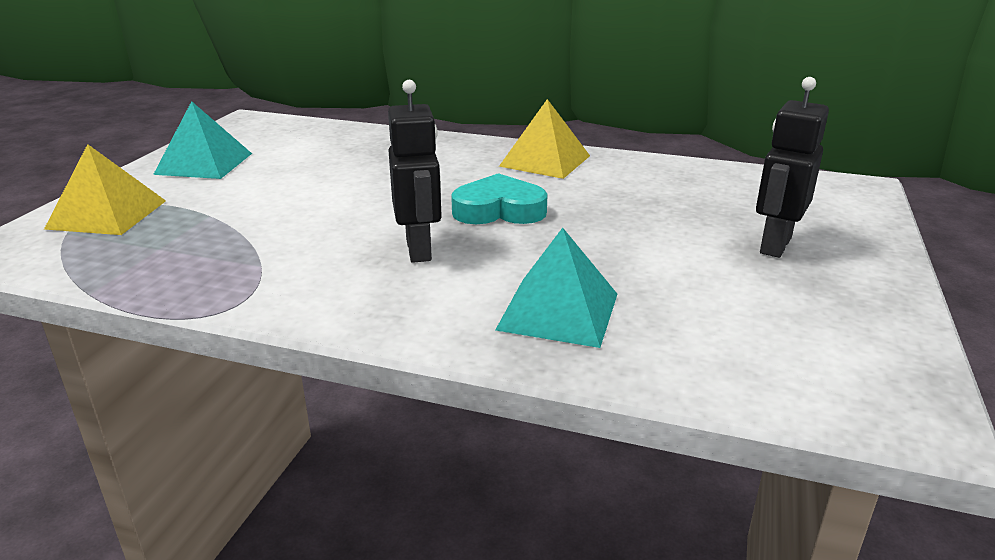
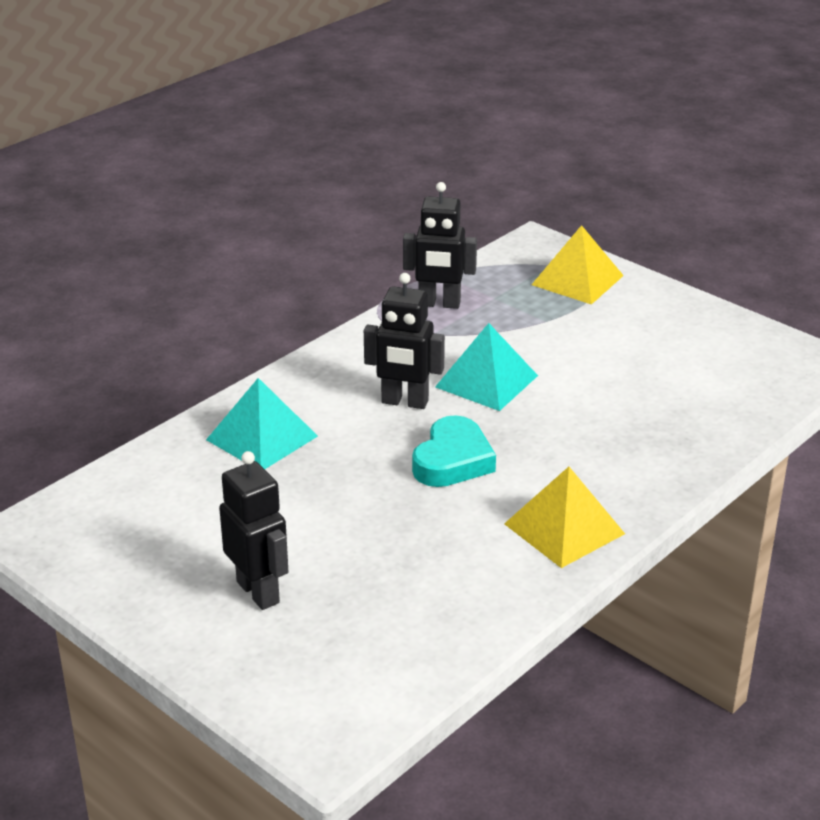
camera: 115 degrees right, 5 degrees up
(181, 276) = (439, 304): none -> black robot
(204, 163) = (678, 326): turquoise pyramid -> turquoise pyramid (486, 381)

